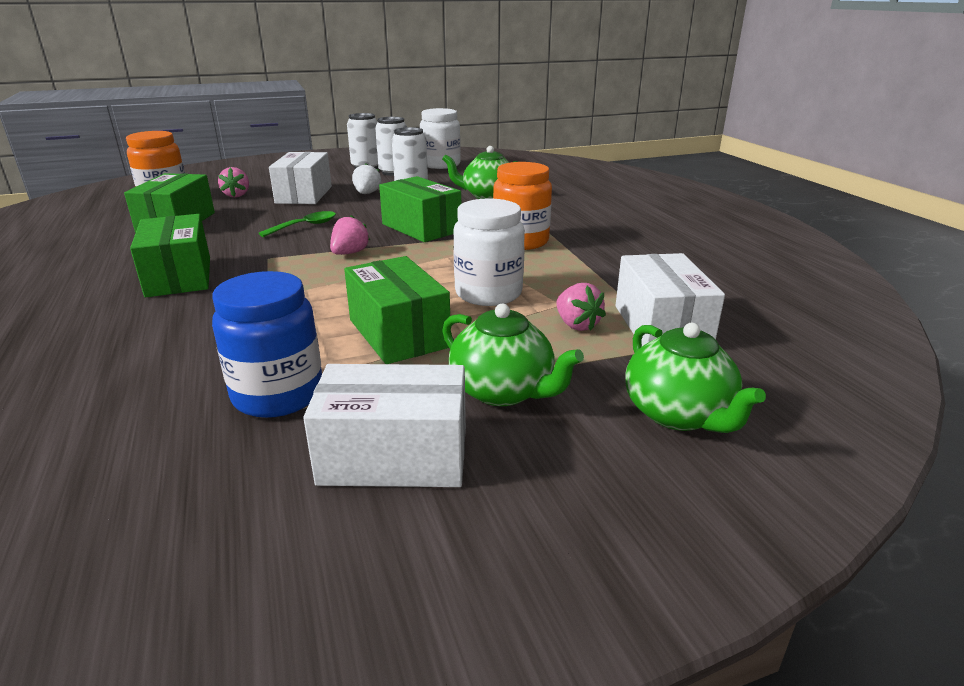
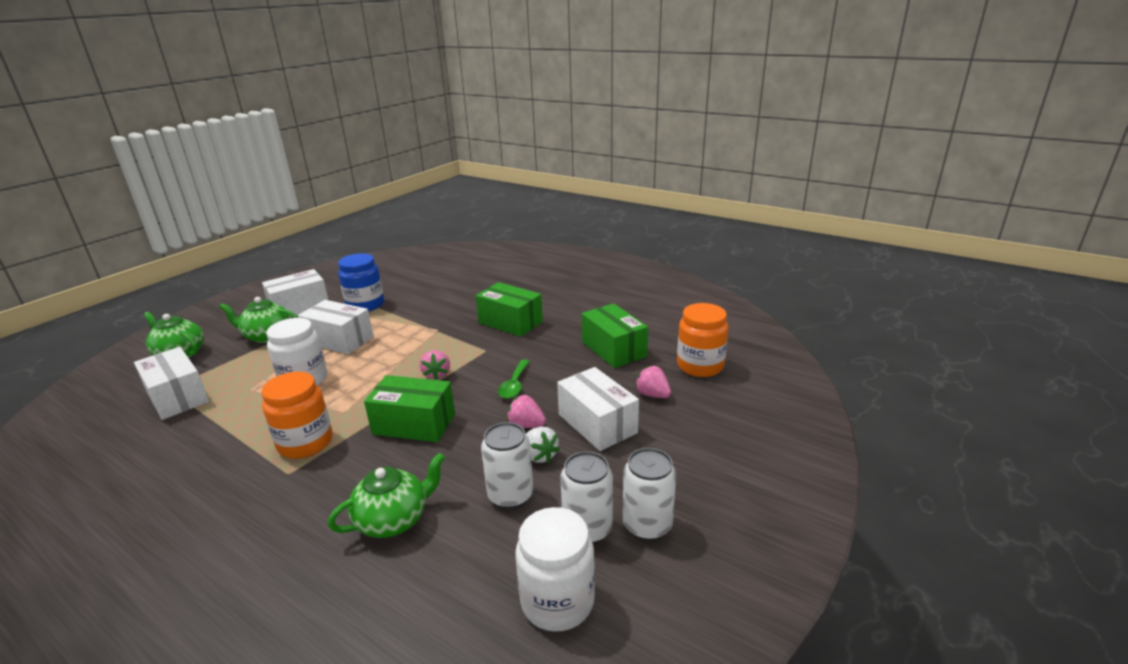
camera: 145 degrees right, 0 degrees up
(398, 333) = (339, 340): green box -> white box
(576, 325) = (235, 379): pink strawberry -> pink strawberry (526, 425)

